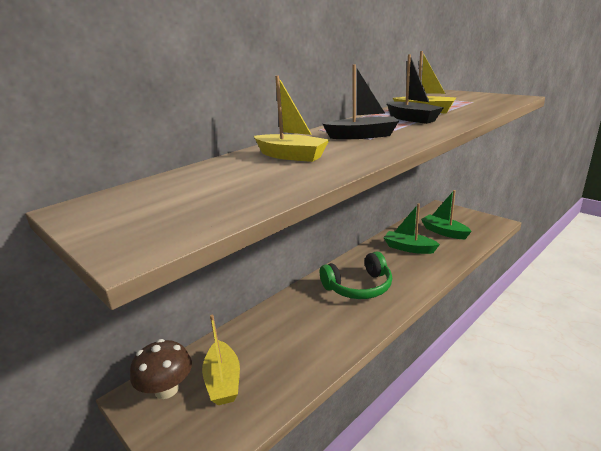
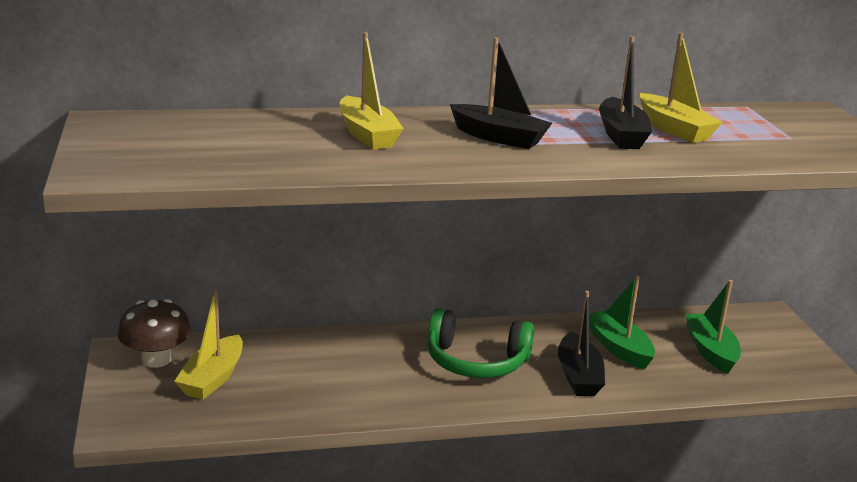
camera: 30 degrees right, 0 degrees up
(413, 270) = (578, 376): none -> black boat

